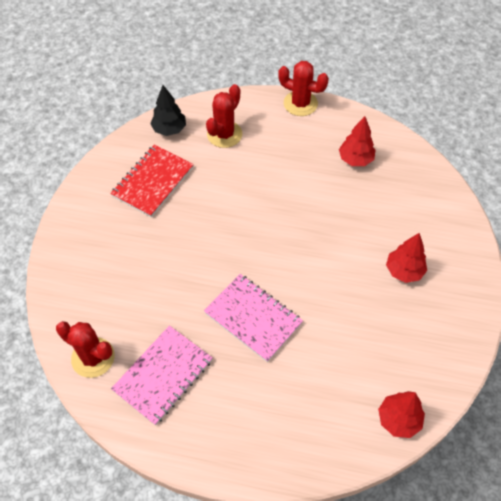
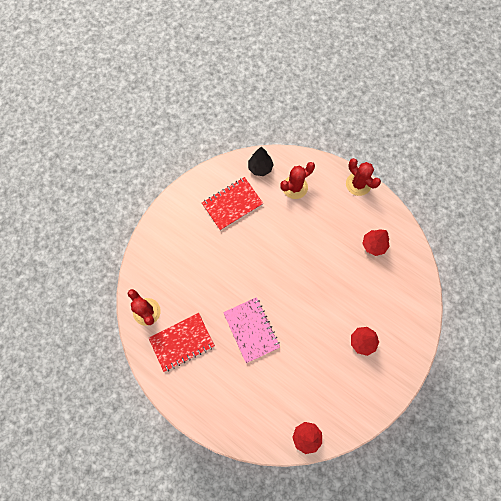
camera: 25 degrees right, 15 degrees up
(163, 375) = (182, 342): pink notebook -> red notebook

